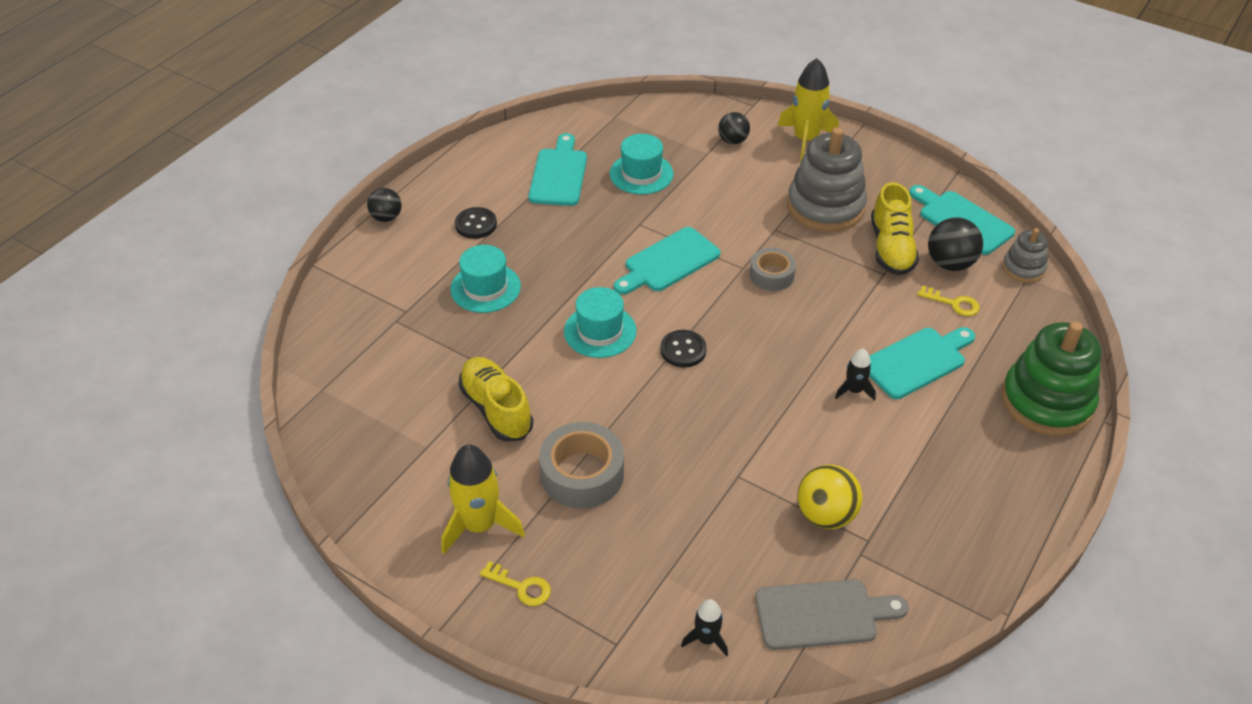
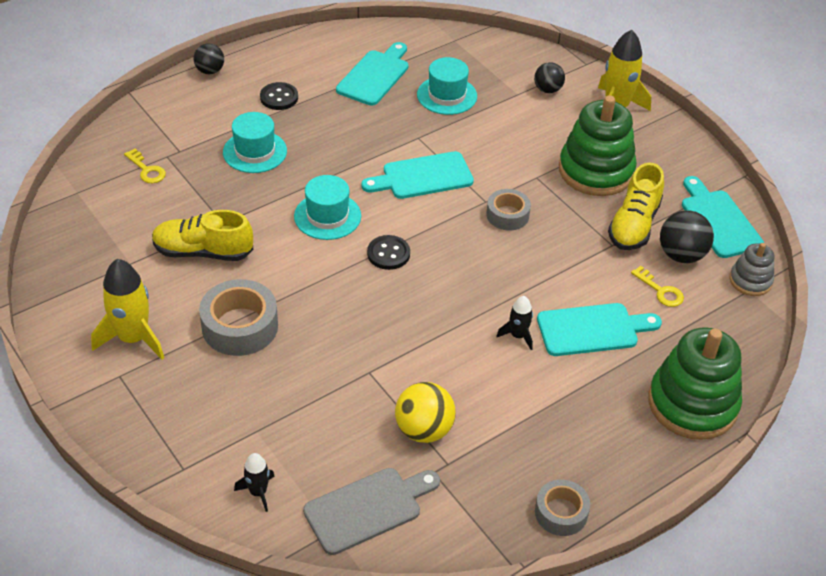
camera: 20 degrees right, 0 degrees up
(496, 409) = (203, 252): yellow shoe -> yellow shoe turned 75 degrees counterclockwise
(521, 587) = (136, 397): yellow key -> yellow key (147, 170)
(822, 614) = (368, 508): grey cutting board -> grey cutting board turned 45 degrees counterclockwise
(825, 207) = (596, 171): grey stacking toy -> green stacking toy
(999, 549) = (561, 513): none -> grey tape

